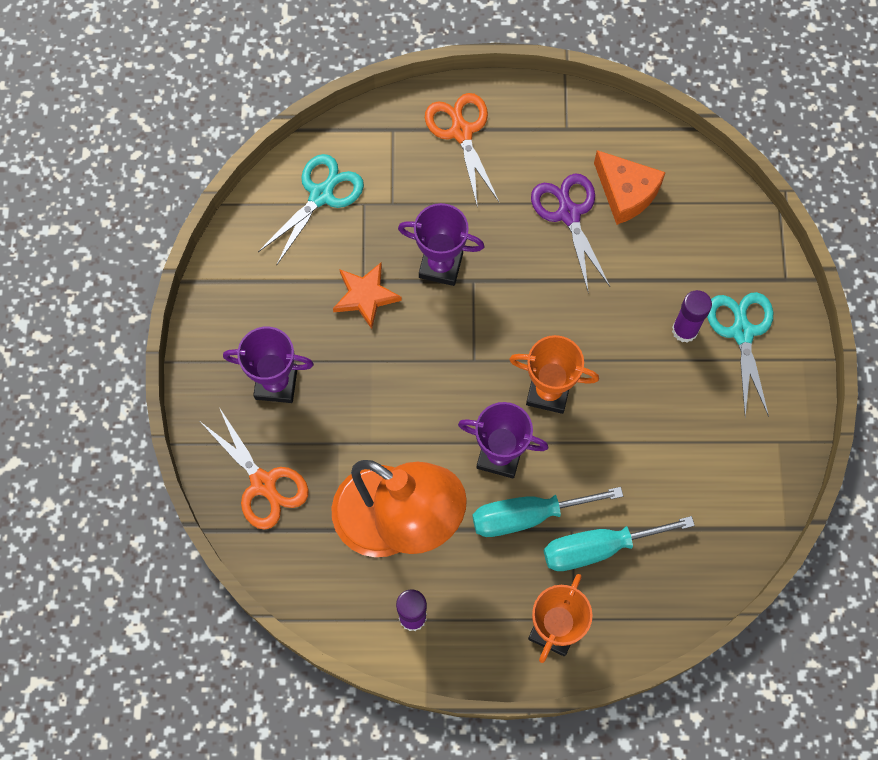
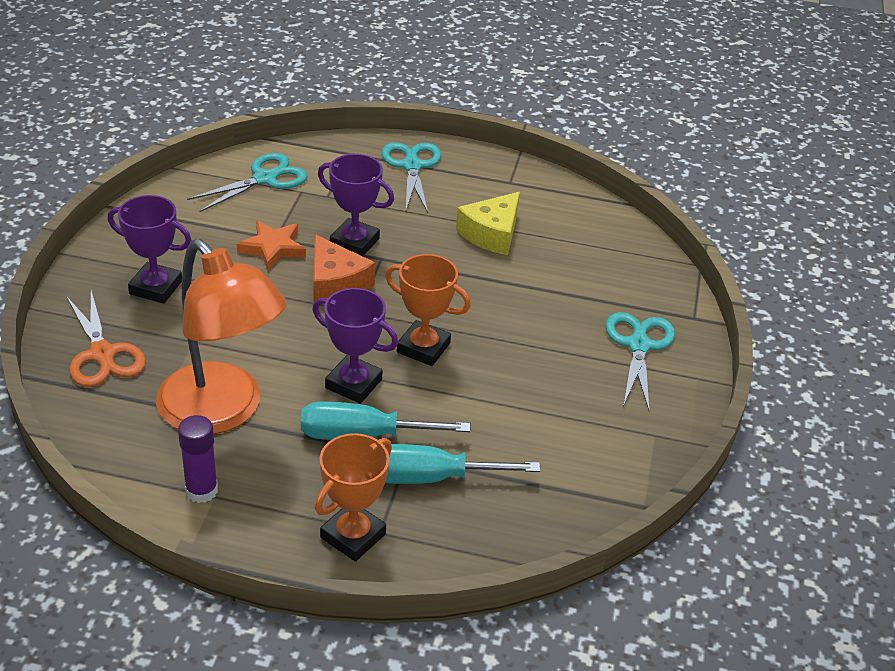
camera: 10 degrees right, 30 degrees down
(461, 132) = (412, 166): orange scissors -> turquoise scissors
(569, 214) = (492, 234): purple scissors -> yellow cheese
(626, 192) = (552, 231): orange cheese -> orange cheese (335, 283)
(684, 330) = (579, 332): purple glue stick -> none

